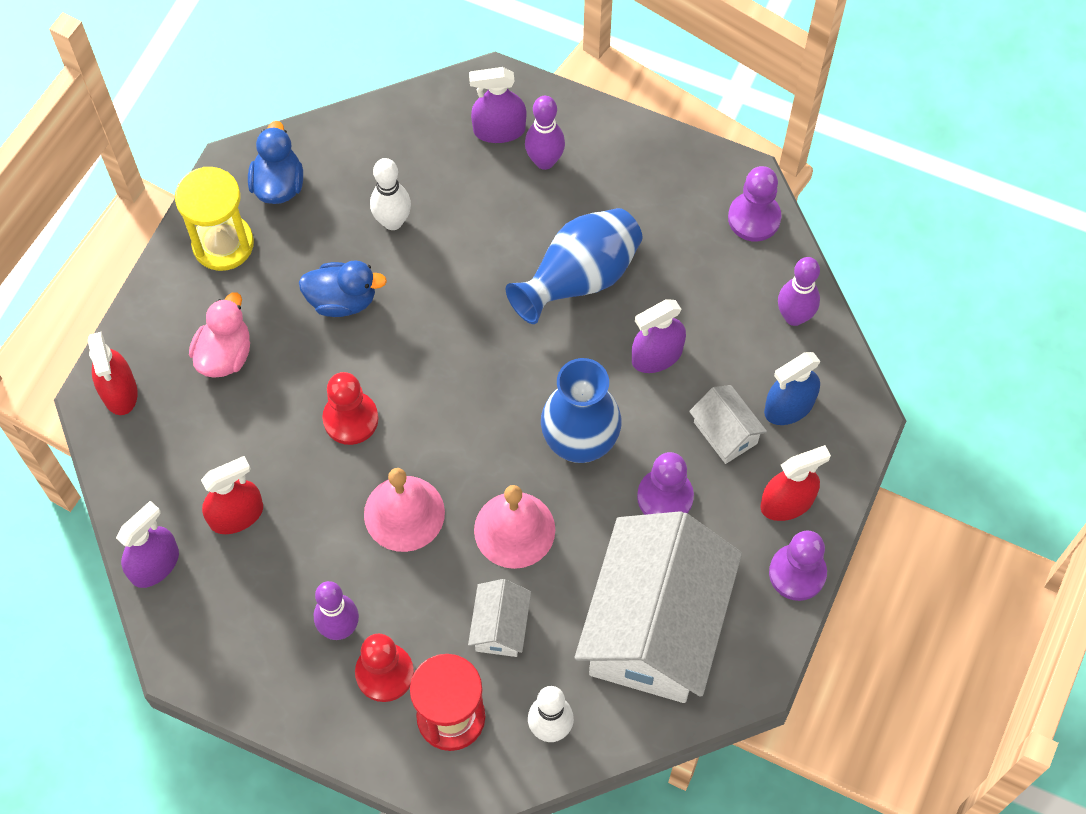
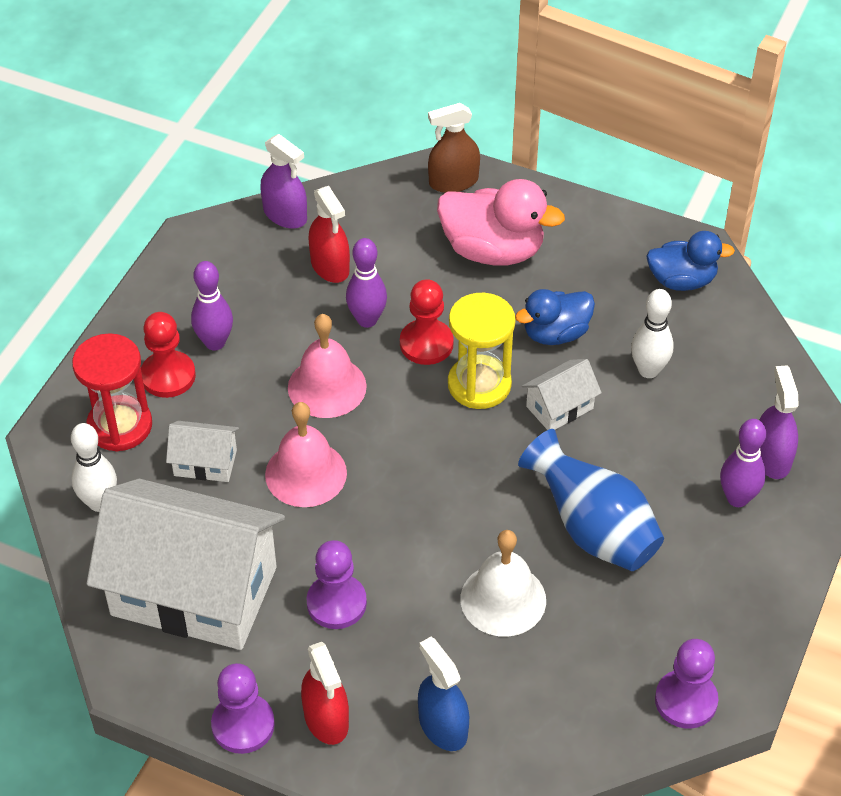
camera: 90 degrees right, 15 degrees down
(119, 391) = (453, 182): red spray bottle -> brown spray bottle
(223, 244) = (611, 243): yellow hourglass -> yellow hourglass (479, 384)
(225, 354) = (493, 250): pink duck -> pink duck, size x1.53
(342, 300) = (555, 333): blue duck -> blue duck turned 60 degrees clockwise
(580, 442) = (400, 528): blue vase -> none
(657, 355) = (503, 599): purple spray bottle -> white bell
(725, 433) = (410, 662): white house -> white house (559, 407)
(794, 316) = (558, 737): purple bowling pin -> purple bowling pin (367, 320)

